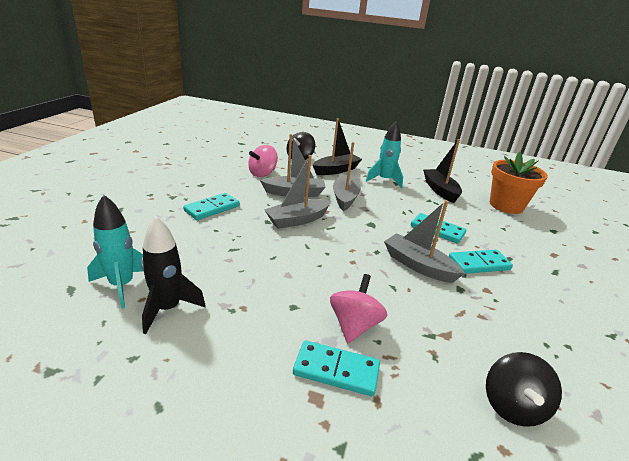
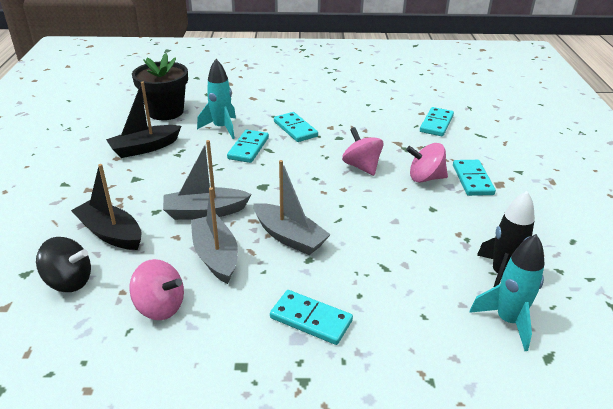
camera: 105 degrees left, 5 degrees up
(384, 180) = (131, 188): turquoise rocket -> turquoise rocket (222, 128)
(391, 285) = (361, 166): none -> pink spinning top
(418, 265) = (321, 156): grey boat -> none
(506, 206) = (165, 112): orange flower pot -> black flower pot
(512, 406) = (436, 124): black spinning top -> turquoise domino

